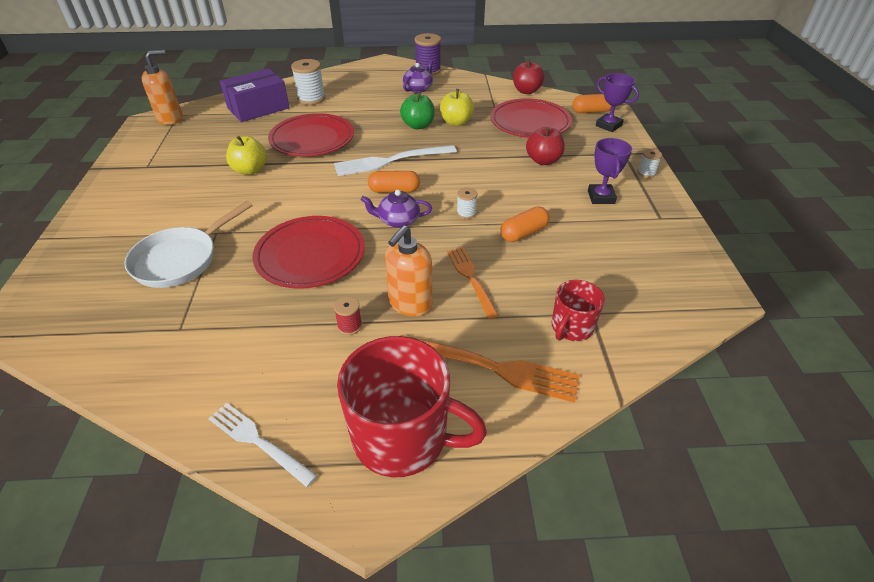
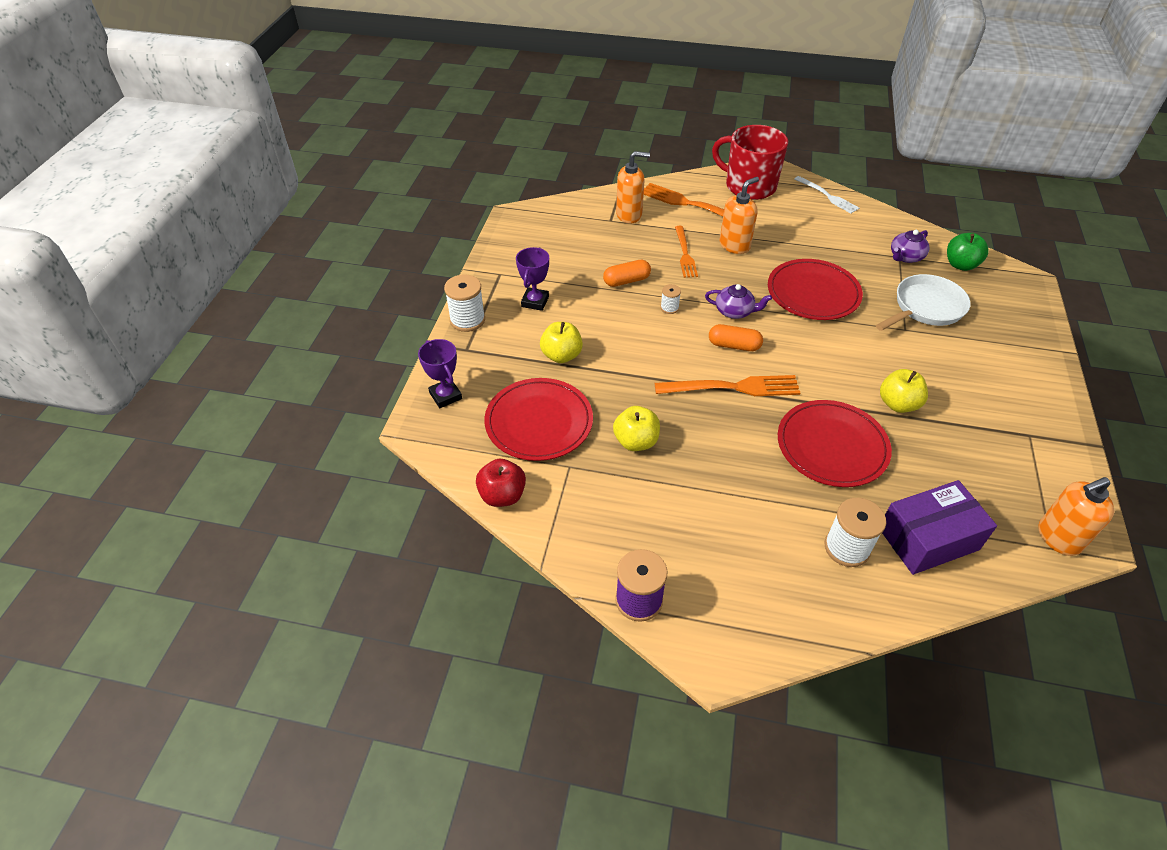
camera: 165 degrees left, 5 degrees up
(349, 326) = (778, 239): red spool -> none
(390, 161) = (734, 387): white fork -> orange fork
(418, 88) = (669, 541): purple teapot -> purple teapot (905, 257)
(418, 125) = (688, 445): green apple -> green apple (960, 265)
(543, 160) = (561, 355): red apple -> yellow apple
(571, 327) = (629, 215): red mug -> orange soap dispenser
(591, 111) = (444, 427): orange capsule -> none
(646, 173) = (467, 320): white spool -> white spool, size x1.88

